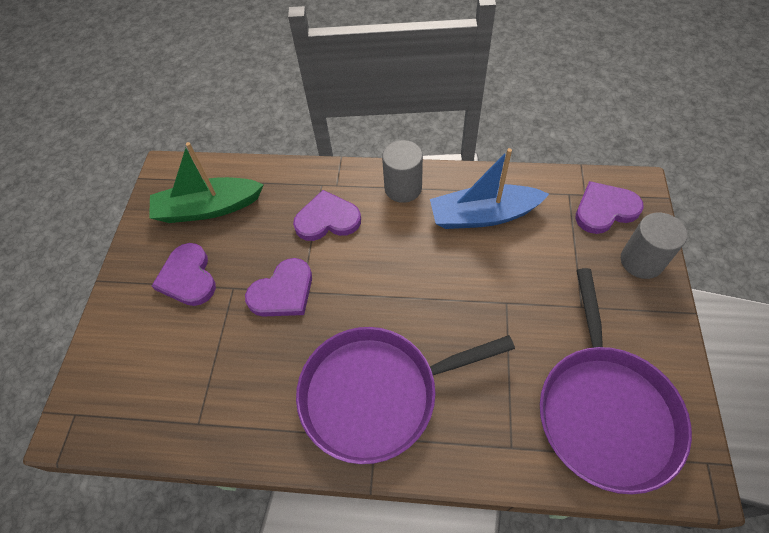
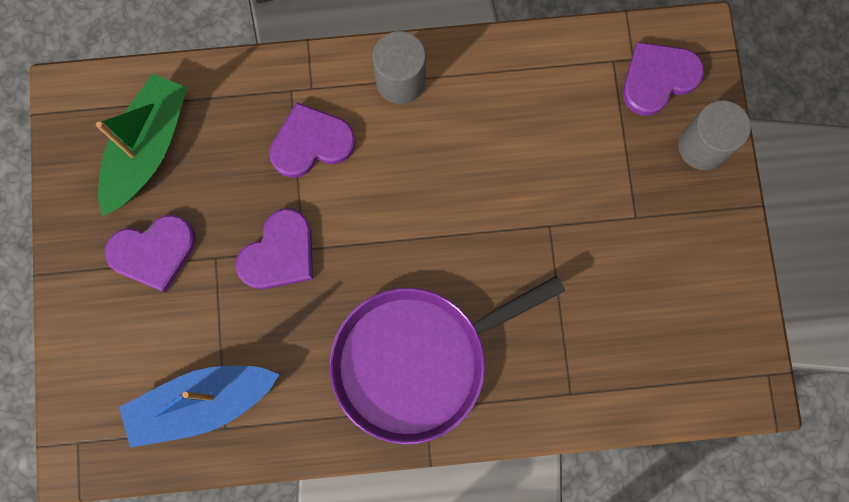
camera: 15 degrees left, 20 degrees up
(188, 277) = (153, 252): purple heart -> purple heart turned 75 degrees counterclockwise
(208, 208) = (147, 148): green boat -> green boat turned 135 degrees clockwise
(483, 215) = (509, 108): blue boat -> blue boat (202, 403)
(605, 410) = (665, 337): purple pan -> none

